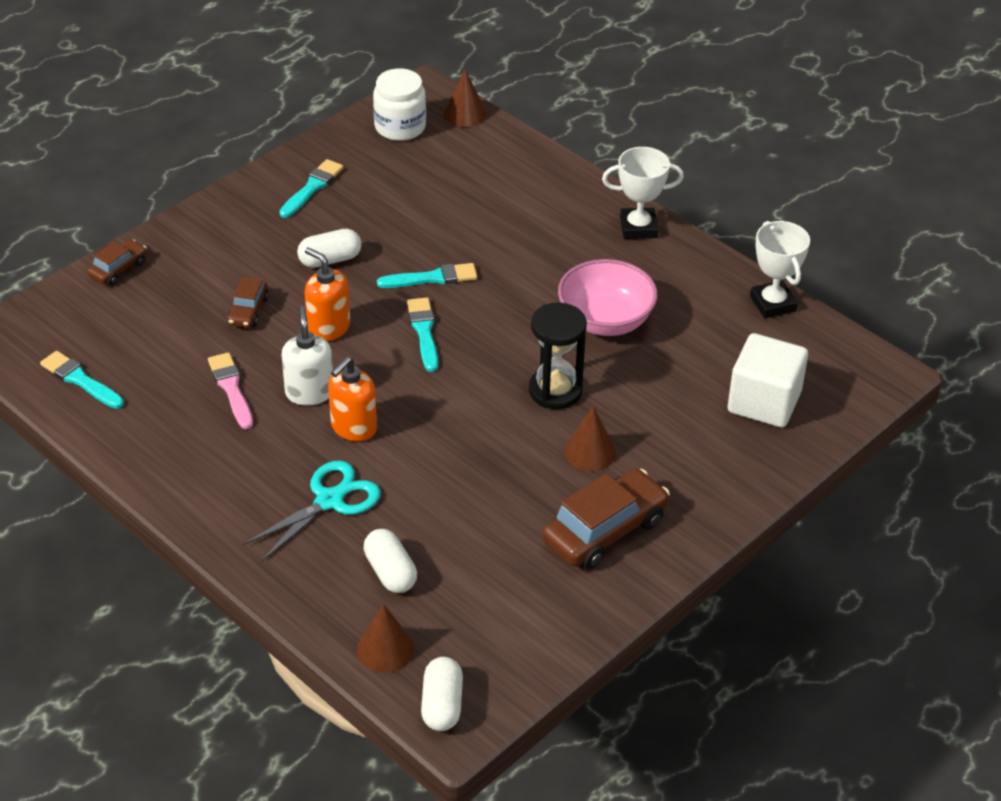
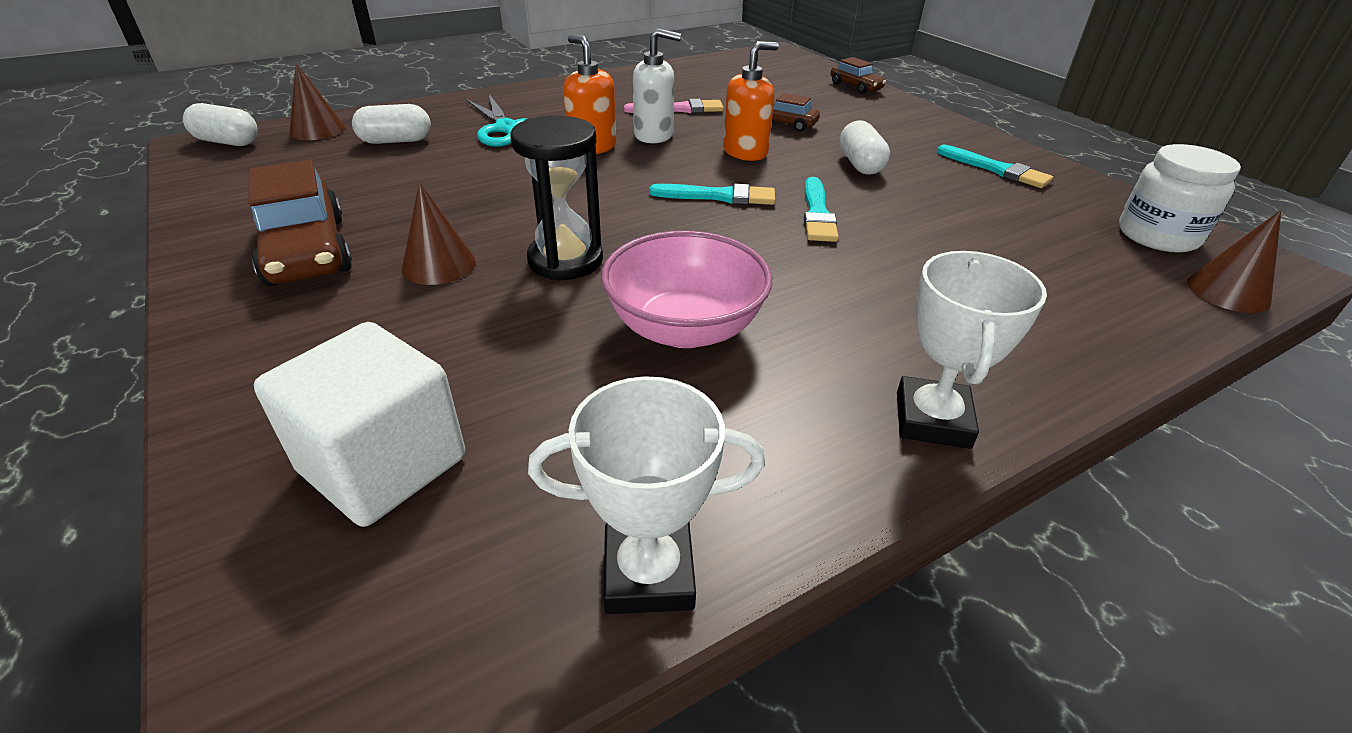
camera: 105 degrees right, 5 degrees down
(80, 380) = (718, 68): turquoise brush -> none

